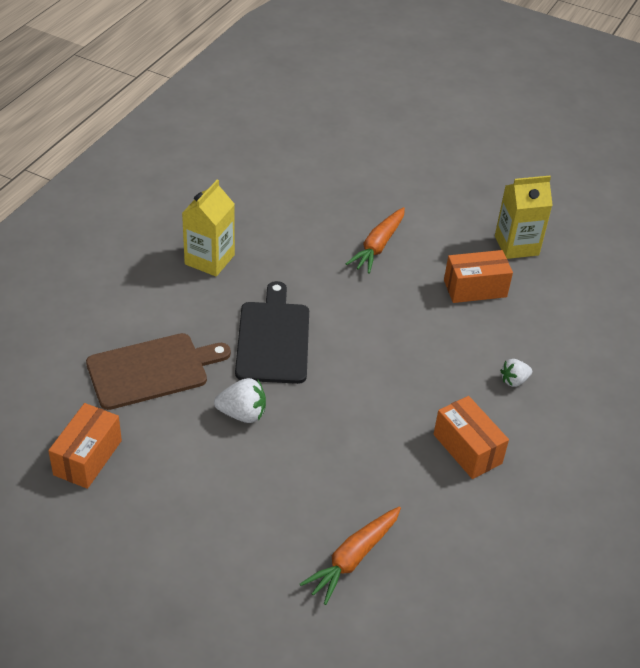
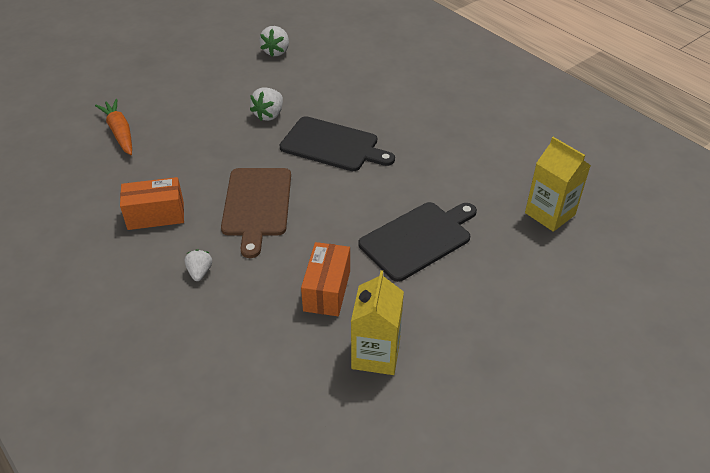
camera: 115 degrees right, 0 degrees up
(88, 457) = (276, 52): orange box -> white strawberry
(152, 370) = (334, 85): brown cutting board -> brown cutting board (257, 205)
(209, 259) = (440, 133): yellow carton -> yellow carton (550, 214)
(378, 246) = (418, 239): orange carrot -> black cutting board

